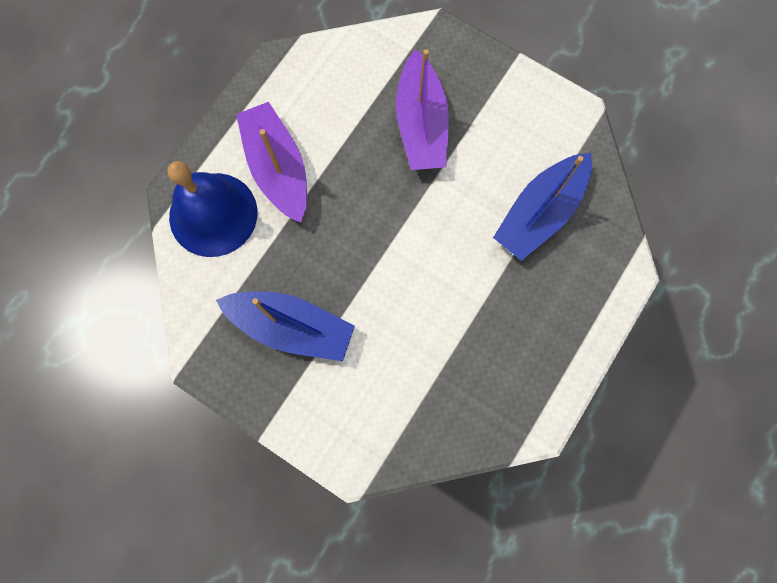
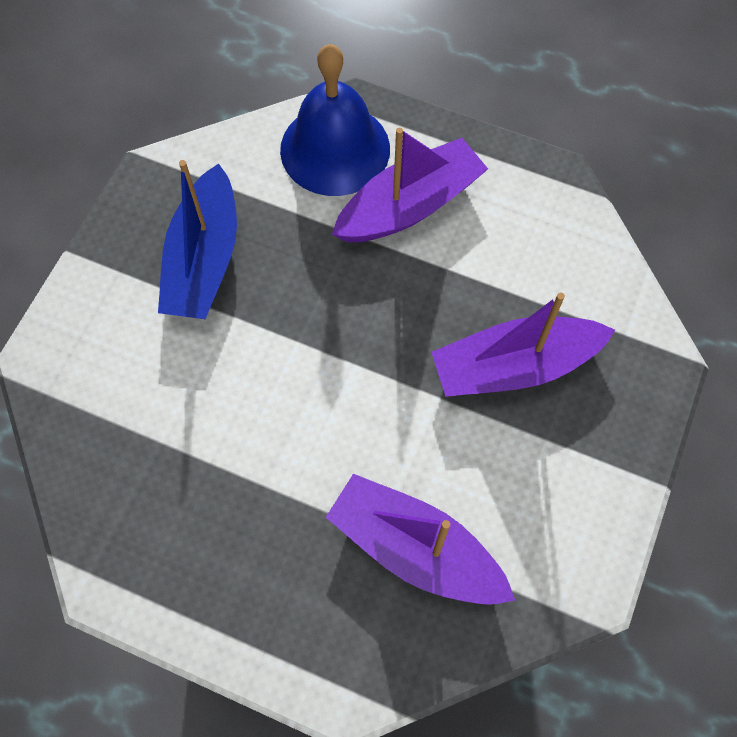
camera: 80 degrees right, 10 degrees down
(540, 212) = (415, 549): blue boat -> purple boat

